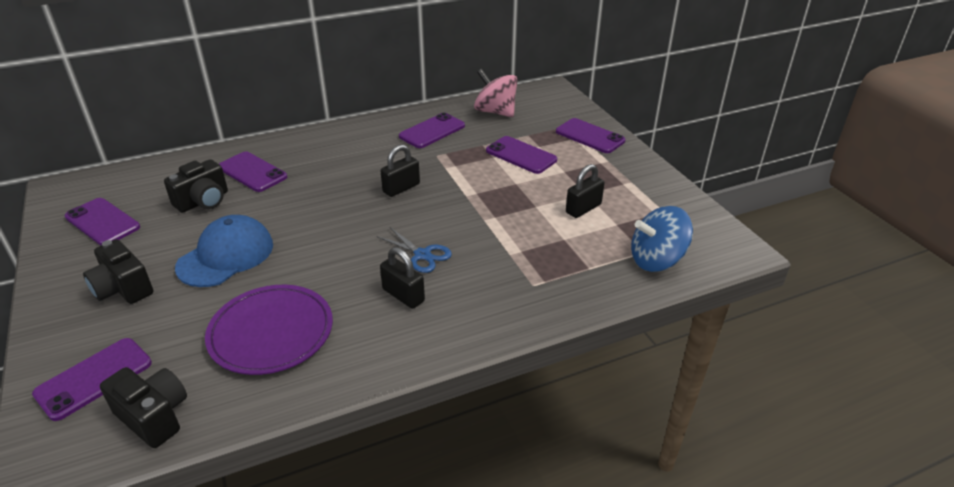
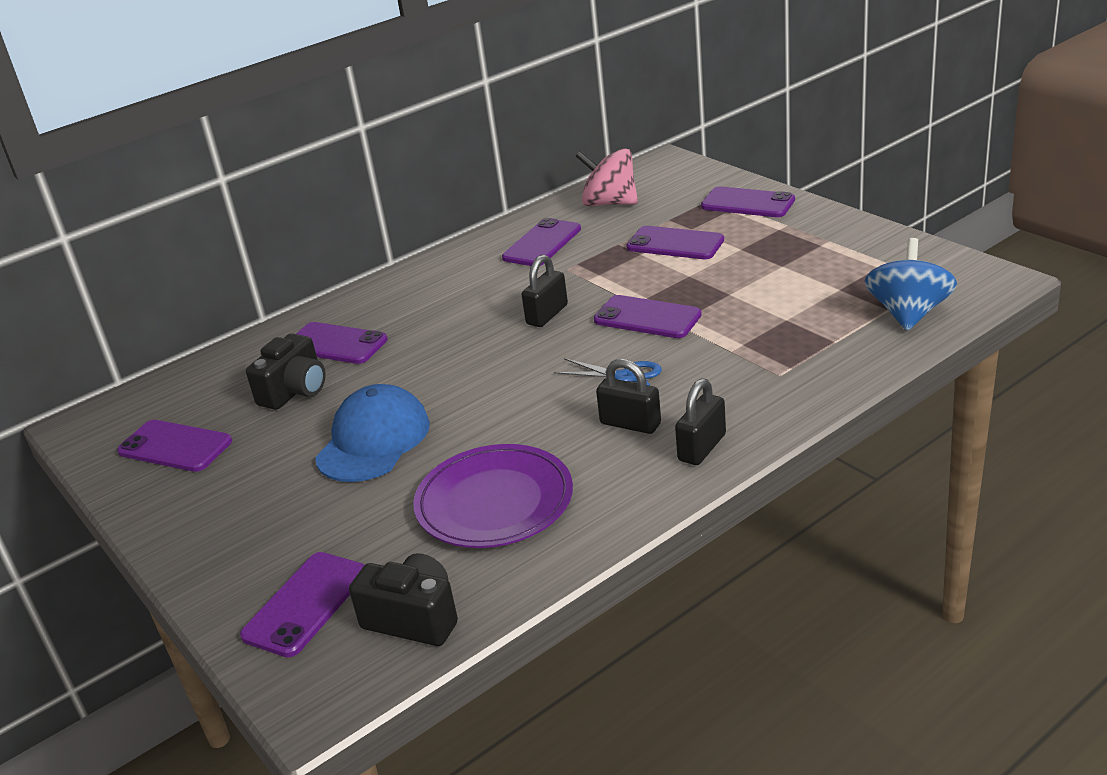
camera: 10 degrees left, 5 degrees down
(123, 288) = (265, 507): black camera -> none
(467, 210) = (647, 318): none -> purple phone
(583, 208) = (789, 282): black padlock -> black padlock (702, 447)
(656, 260) = (908, 314): blue spinning top -> blue spinning top turned 135 degrees clockwise

